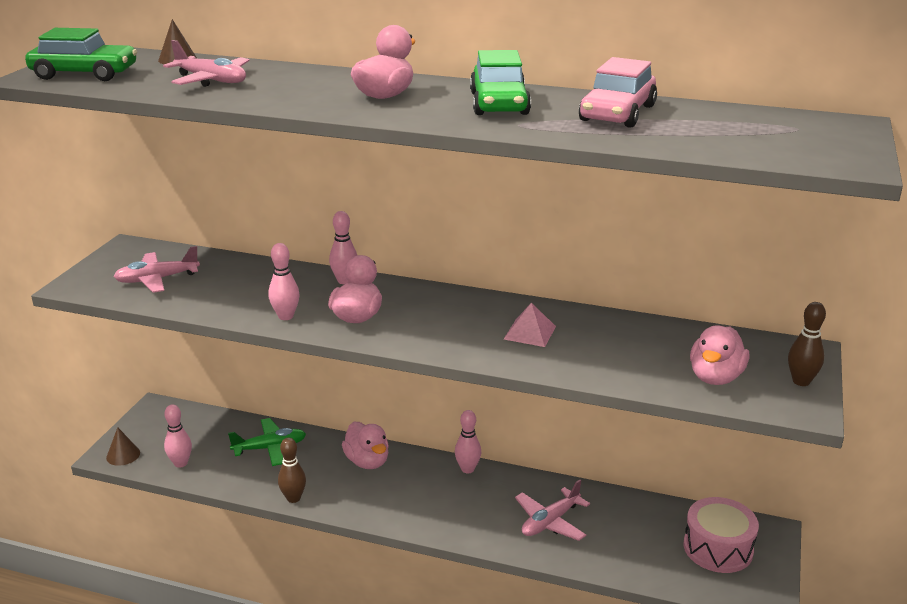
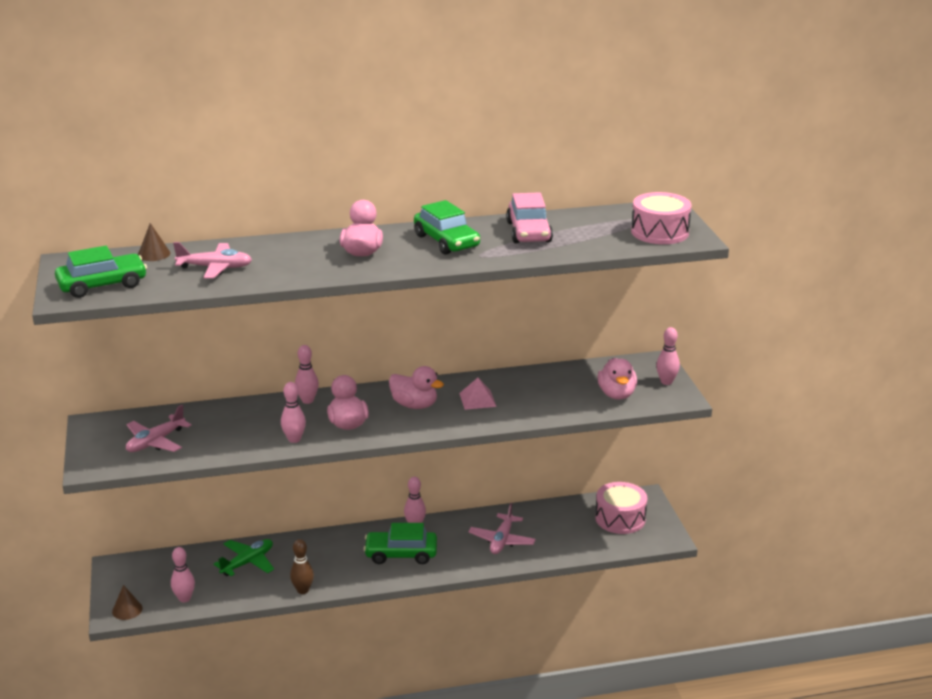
camera: 30 degrees left, 0 degrees up
(367, 461) = (335, 546): pink duck -> pink duck (414, 405)
(426, 496) = (401, 554): none -> green car
(801, 381) = (666, 382): brown bowling pin -> pink bowling pin
(808, 146) = (660, 232): none -> pink drum

